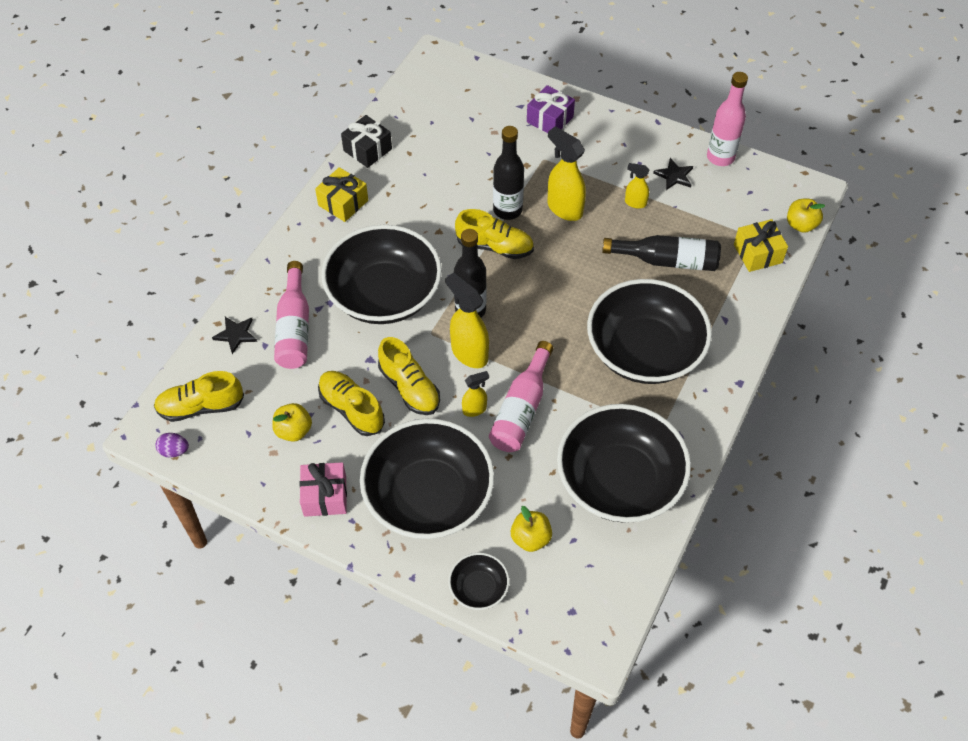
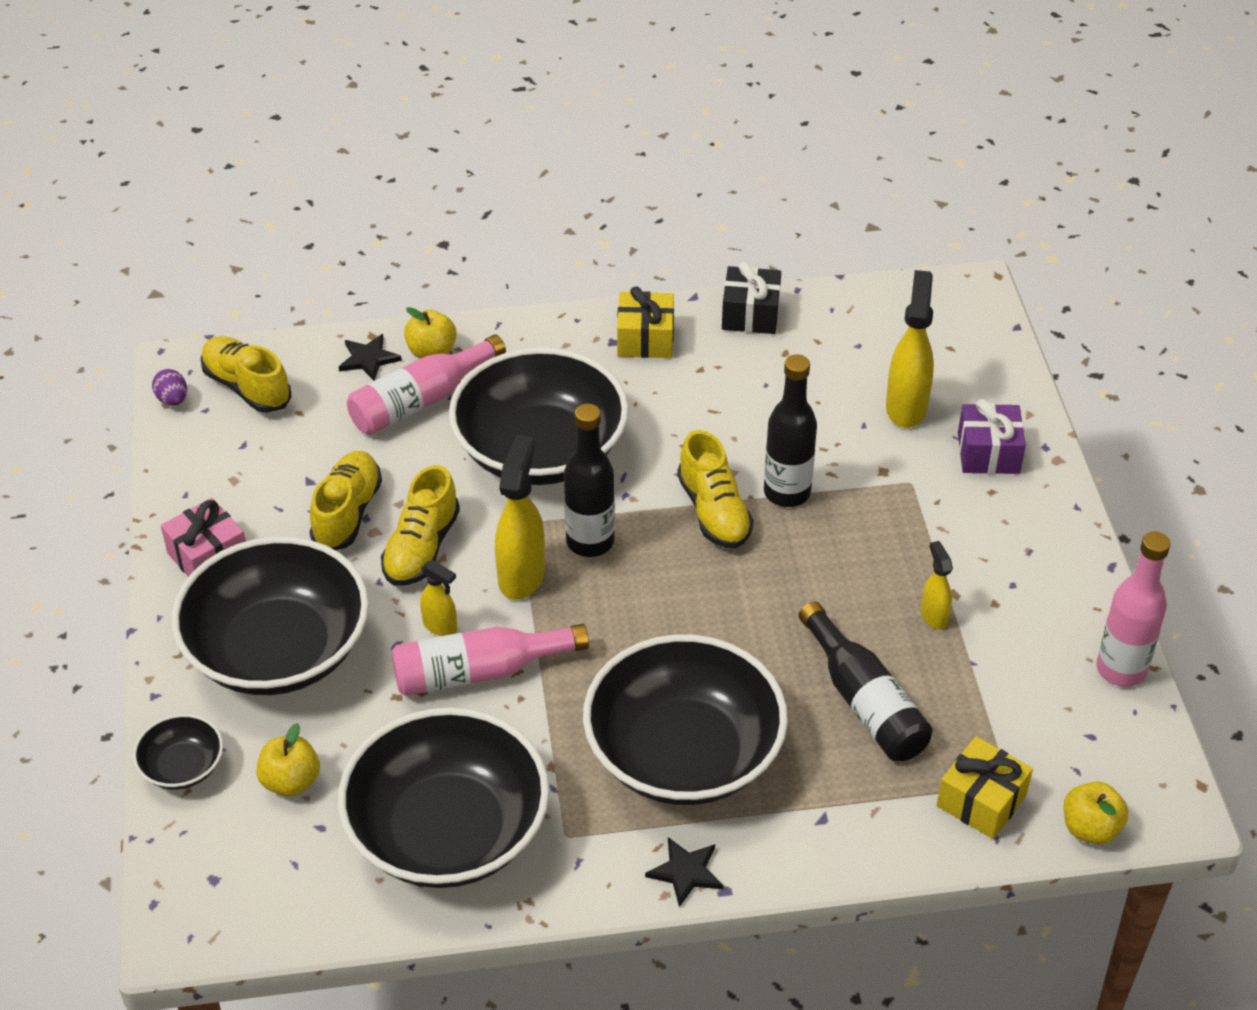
camera: 55 degrees right, 10 degrees down
(294, 431) = (276, 480): yellow apple -> yellow apple (431, 352)
(564, 209) = (847, 547): yellow spray bottle -> yellow spray bottle (906, 407)
(674, 176) = (1029, 634): black star -> black star (686, 872)

